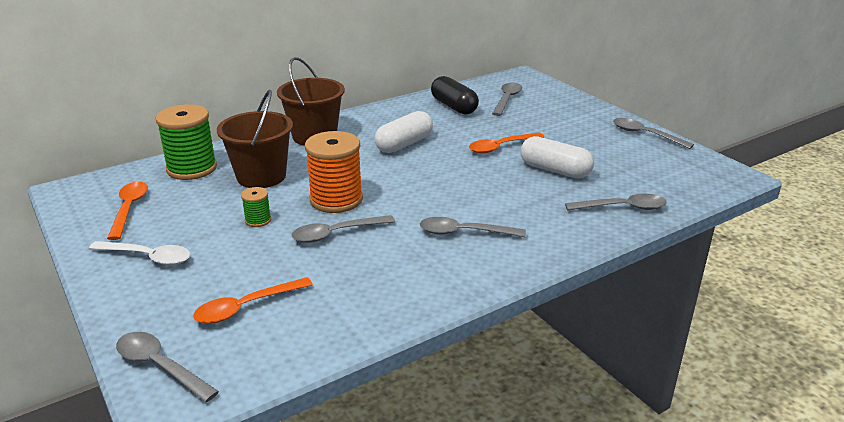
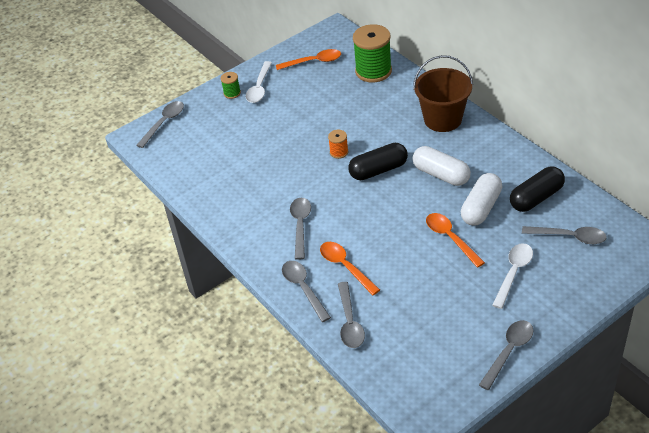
camera: 90 degrees right, 15 degrees up
(246, 307) = (212, 140): orange spoon -> orange spoon (345, 266)
(258, 220) = (306, 121): green spool -> green spool (232, 93)
(261, 176) = (367, 107): brown bucket -> none
(336, 200) = (339, 152): orange spool -> orange spool, size x0.47
(336, 233) = (293, 161): grey spoon -> grey spoon (303, 288)
(381, 177) = (378, 170): none -> black capsule
(550, 124) = (513, 273): none -> white spoon
(555, 170) = (411, 277): white capsule -> white capsule (481, 208)

